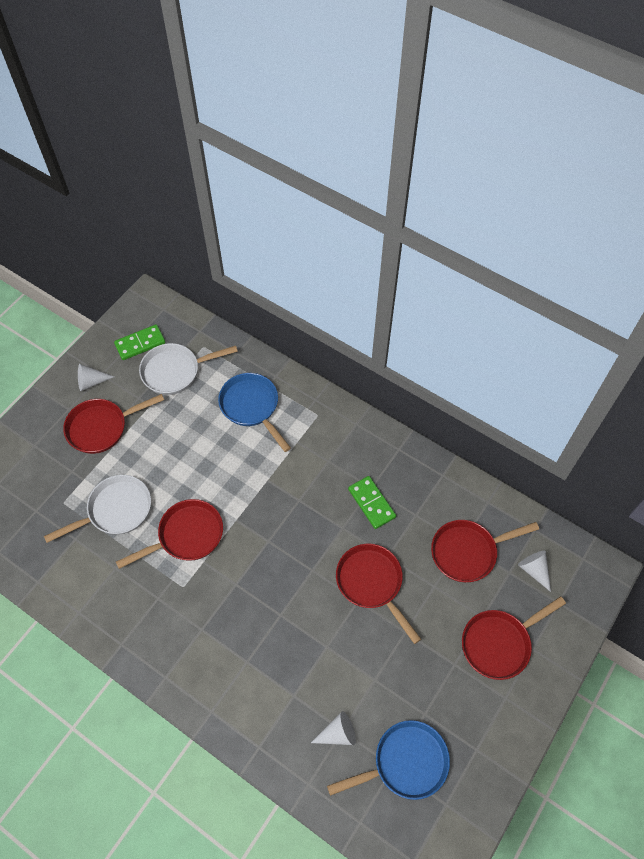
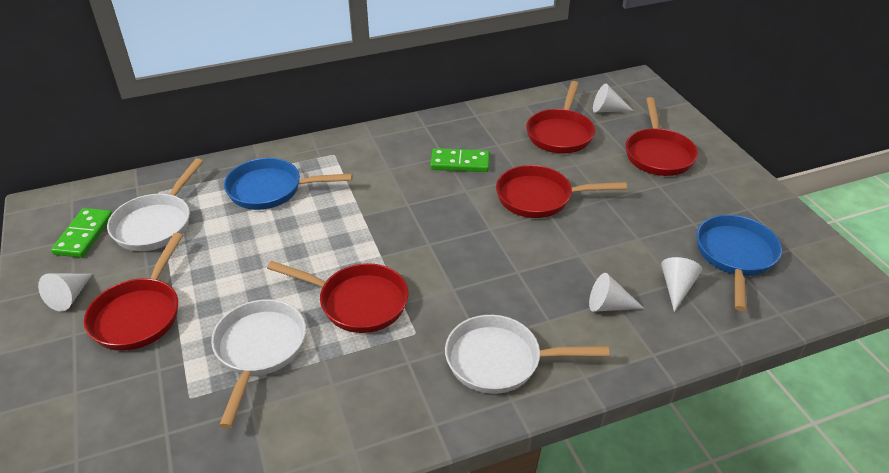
camera: 55 degrees left, 20 degrees down
(186, 535) = (358, 302): red pan -> red pan turned 105 degrees clockwise
(192, 651) = (500, 360): none -> white pan
(287, 694) = (609, 306): none -> white cone

